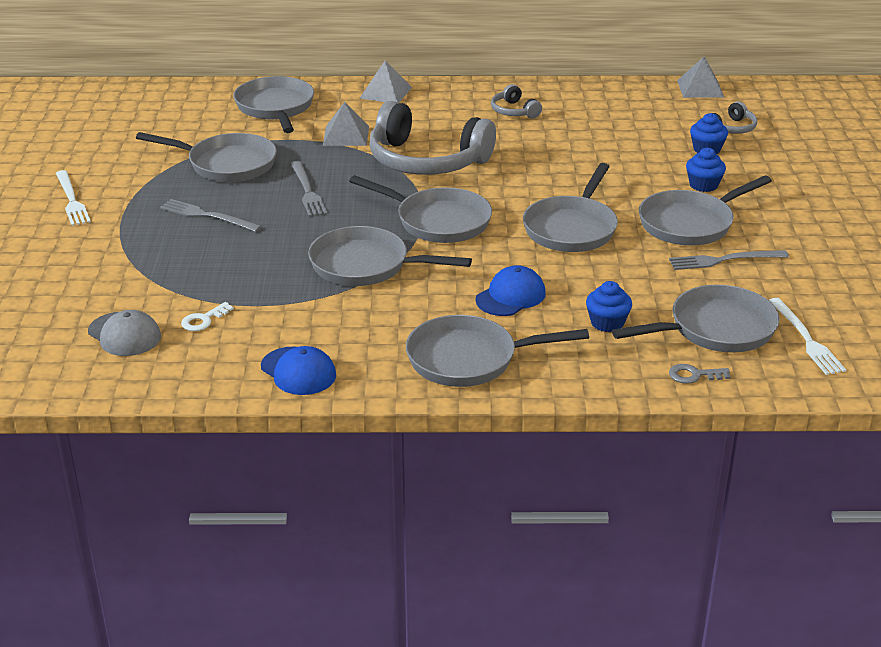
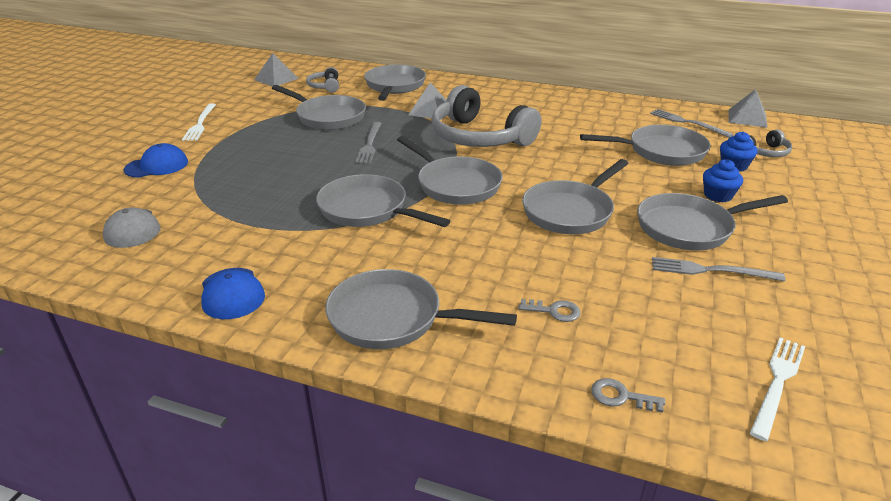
camera: 20 degrees right, 0 degrees up
(203, 320) = (201, 229): white key -> none
(207, 216) = (280, 150): grey fork -> grey fork (687, 123)
(386, 92) = (482, 87): grey pyramid -> grey pyramid (276, 79)
(510, 296) = (474, 263): blue cap -> blue cap (157, 166)
(514, 111) = (574, 113): grey headphones -> grey headphones (325, 86)
(607, 323) = (554, 311): blue cupcake -> grey key
(716, 329) = (670, 345): grey pan -> grey pan (661, 151)
(806, 339) = (777, 383): white fork -> white fork turned 150 degrees counterclockwise

